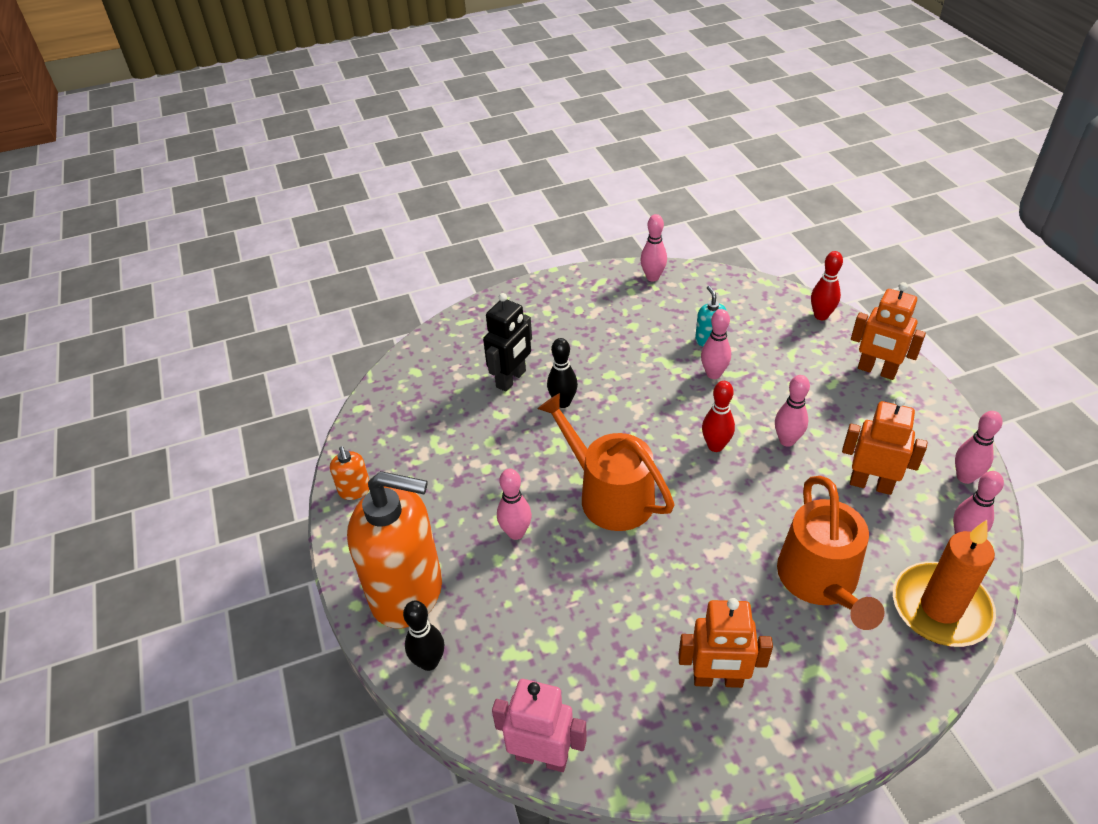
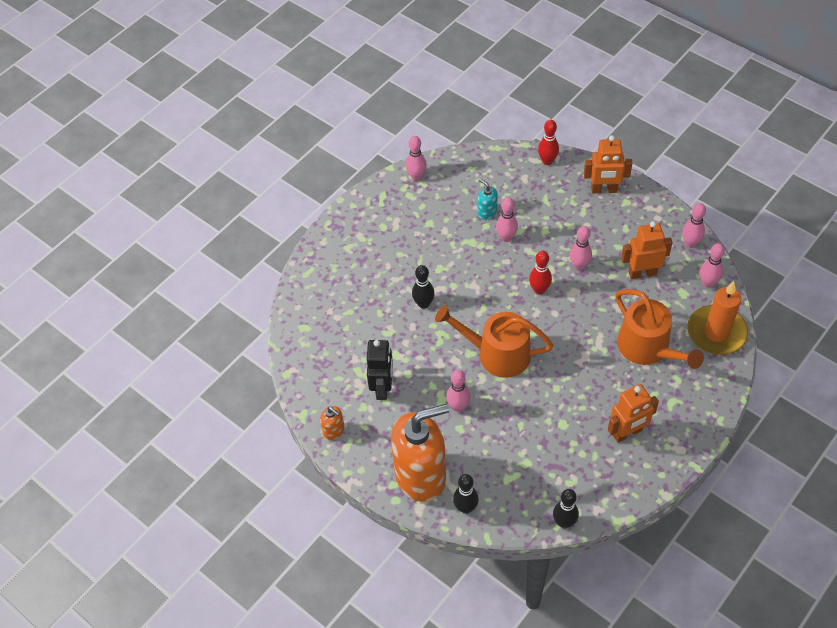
camera: 30 degrees left, 10 degrees up
(511, 379) = (376, 302): black robot -> black robot (382, 388)
(542, 757) = (564, 522): pink robot -> black bowling pin

